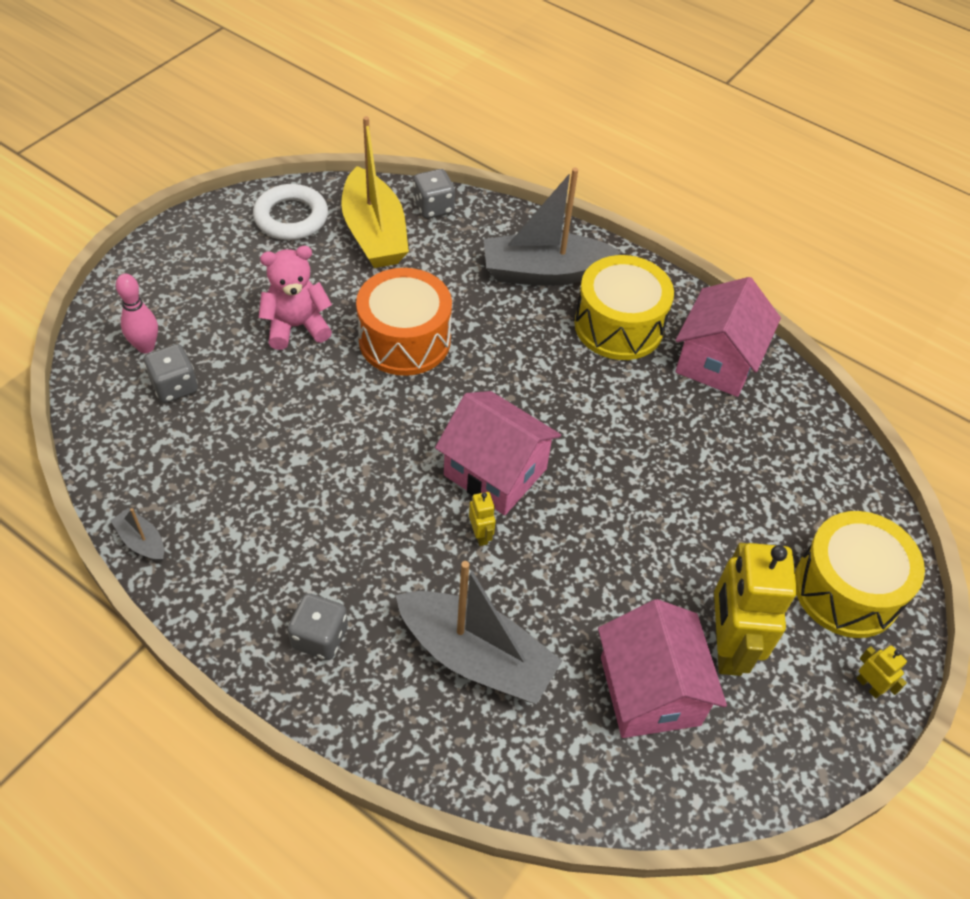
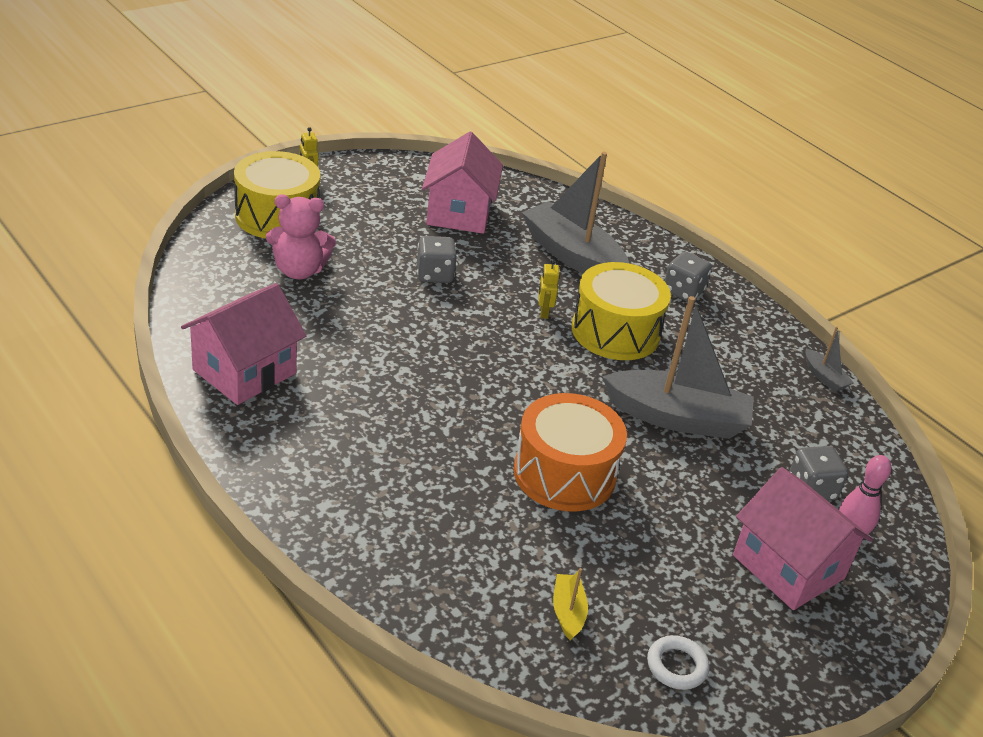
camera: 165 degrees left, 15 degrees down
(291, 217) = (676, 666): white ring -> white ring, size x0.59
(296, 326) = (681, 518): pink teddy bear -> pink teddy bear (299, 271)
(374, 233) = (568, 612): yellow boat -> yellow boat, size x0.43
(433, 207) = (476, 631): grey dice -> grey dice (434, 275)
(495, 472) = (514, 346): pink house -> pink house (788, 567)
(544, 272) = (372, 505): grey boat -> grey boat (677, 418)
(619, 326) = (323, 428): yellow drum -> yellow drum (615, 332)
(727, 646) = (390, 216): yellow robot -> none

